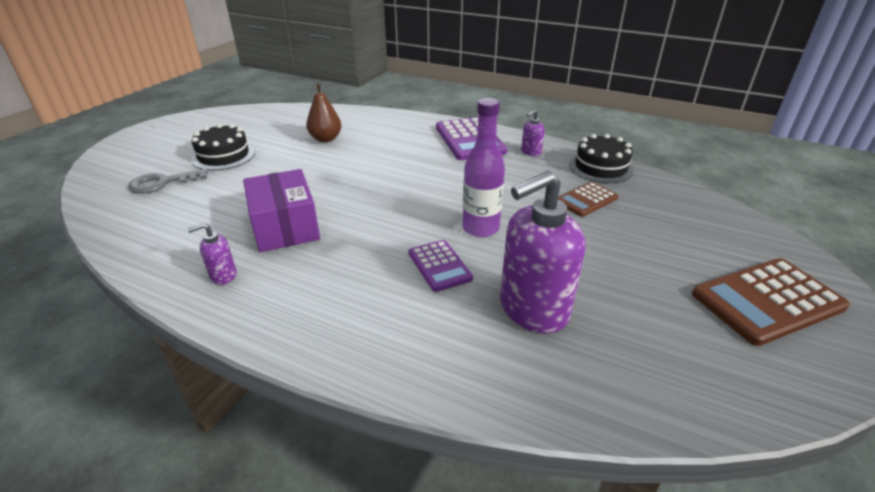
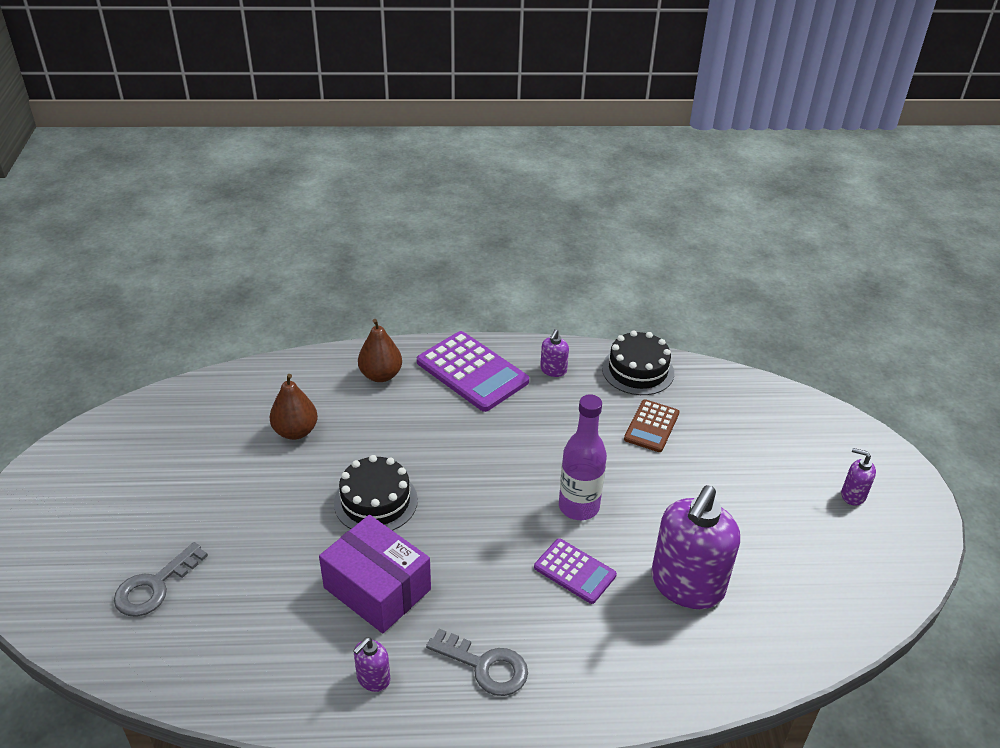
camera: 30 degrees left, 5 degrees up
(223, 156) = (187, 510): black cake -> black cake (375, 501)
(308, 300) = (485, 666): none -> grey key
(406, 127) = (381, 375): none -> brown pear
(767, 301) = (853, 495): brown calculator -> purple soap dispenser

